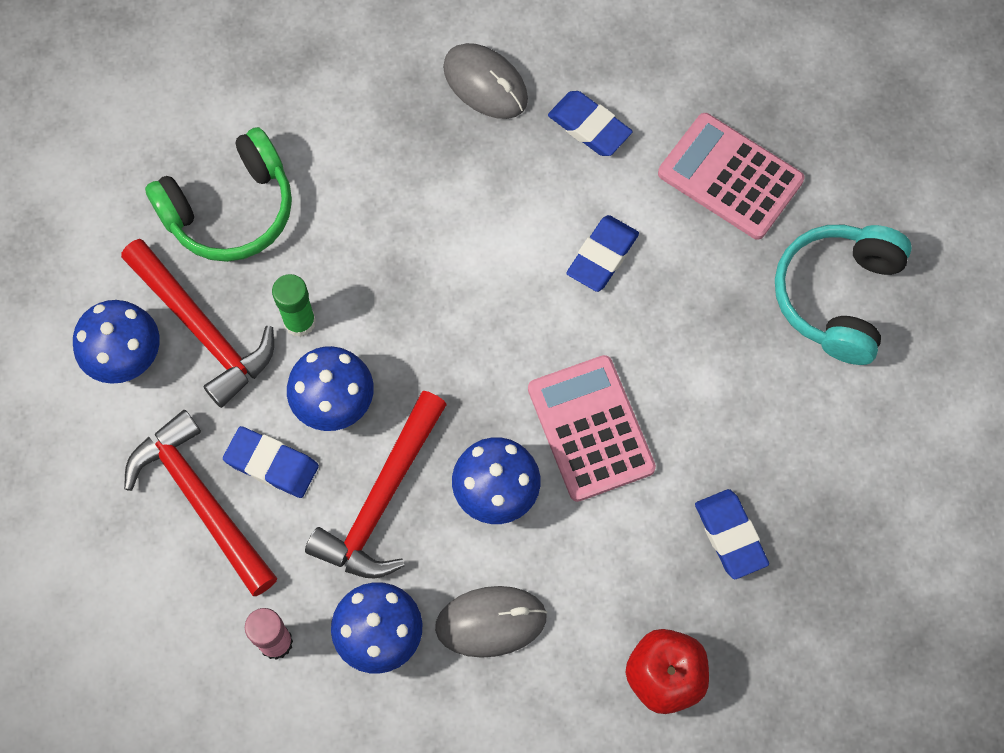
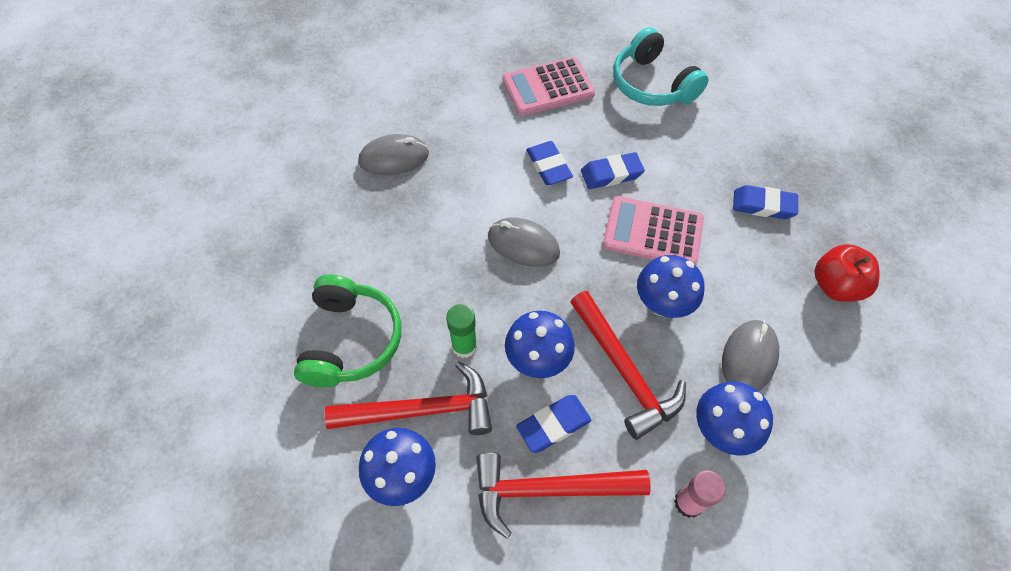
camera: 55 degrees left, 10 degrees down
(468, 299) = (523, 244): none -> grey mouse
(589, 127) = (465, 128): blue eraser -> blue eraser (611, 174)

